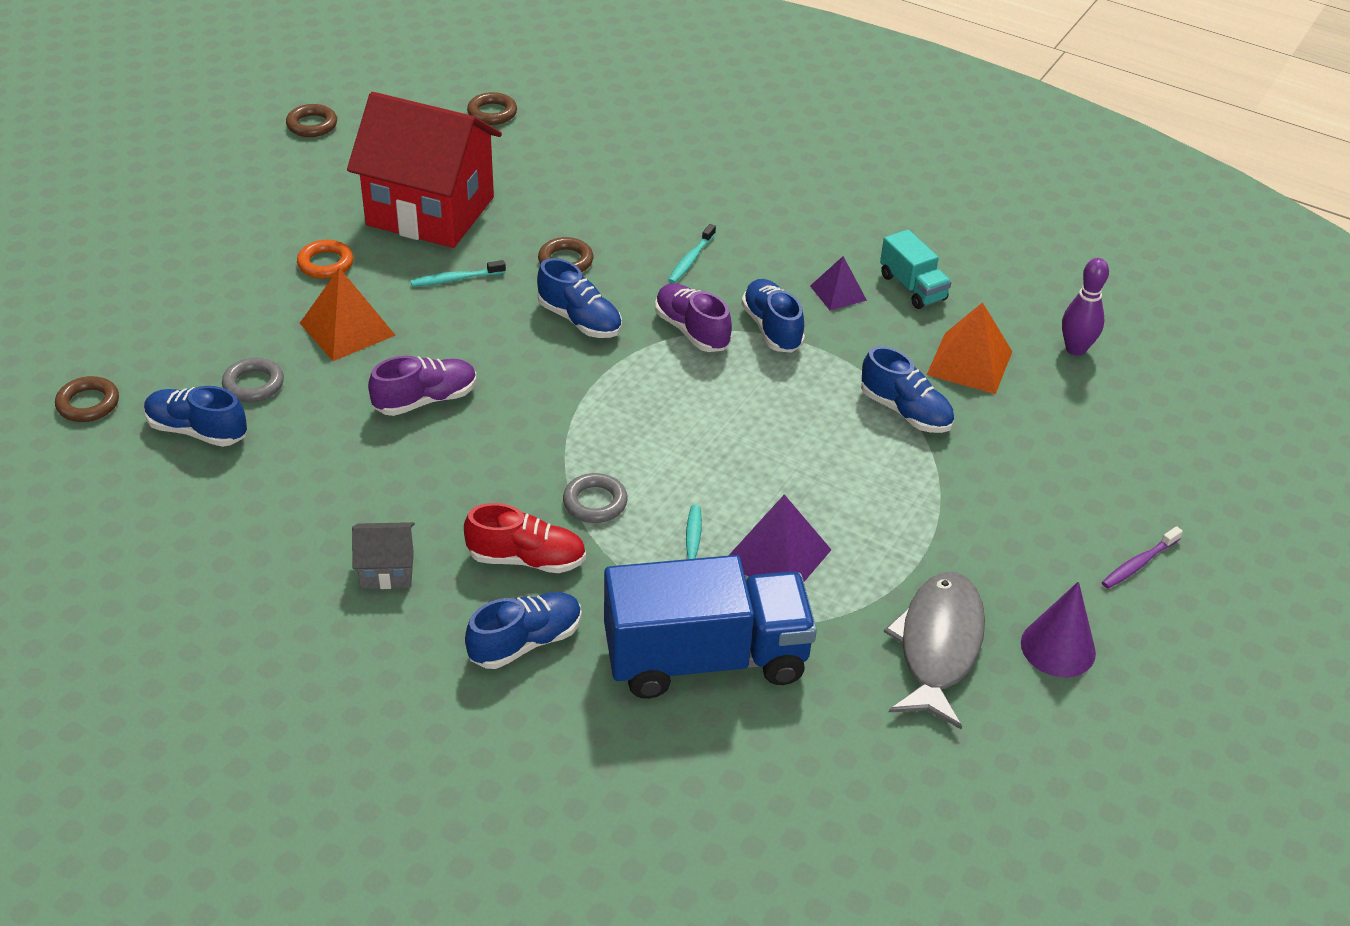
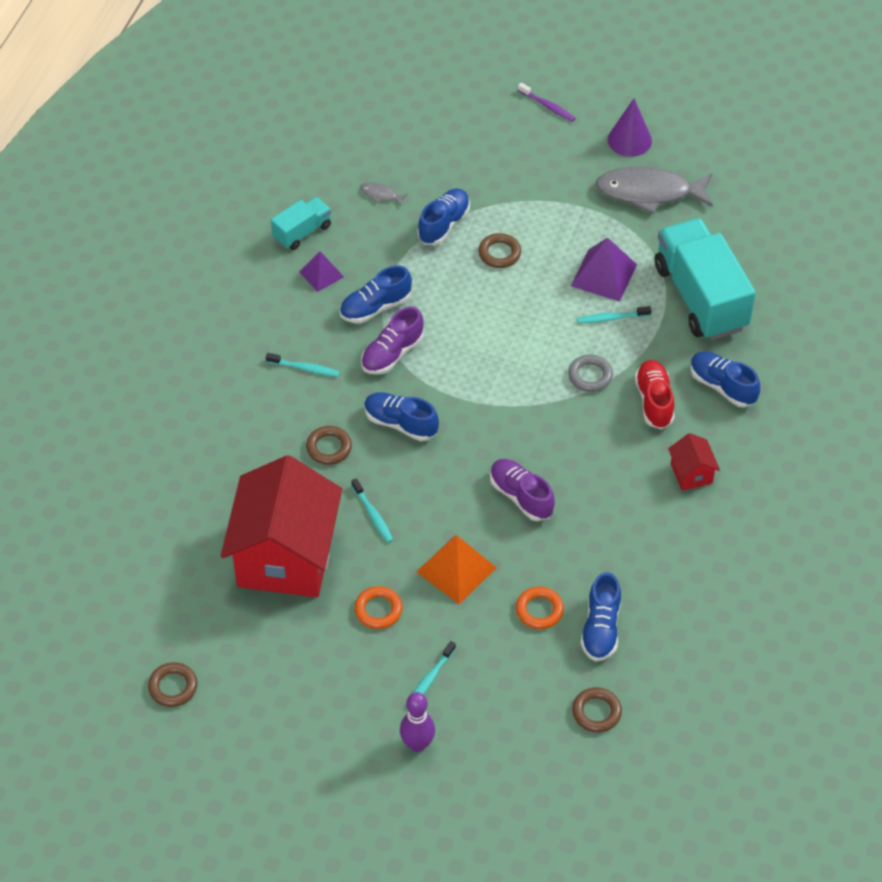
camera: 100 degrees left, 10 degrees up
(215, 286) = (430, 679): none -> turquoise toothbrush
(253, 384) = (539, 610): grey ring -> orange ring
(387, 570) = (691, 473): grey house -> red house
(492, 113) = (121, 550): brown ring -> brown ring (499, 253)
(579, 320) = (400, 423): blue shoe -> blue shoe turned 90 degrees counterclockwise
(705, 658) = (700, 297): blue truck -> turquoise truck
(969, 363) = (380, 194): orange pyramid -> grey fish
(1075, 349) = (348, 140): purple bowling pin -> purple bowling pin (417, 744)

